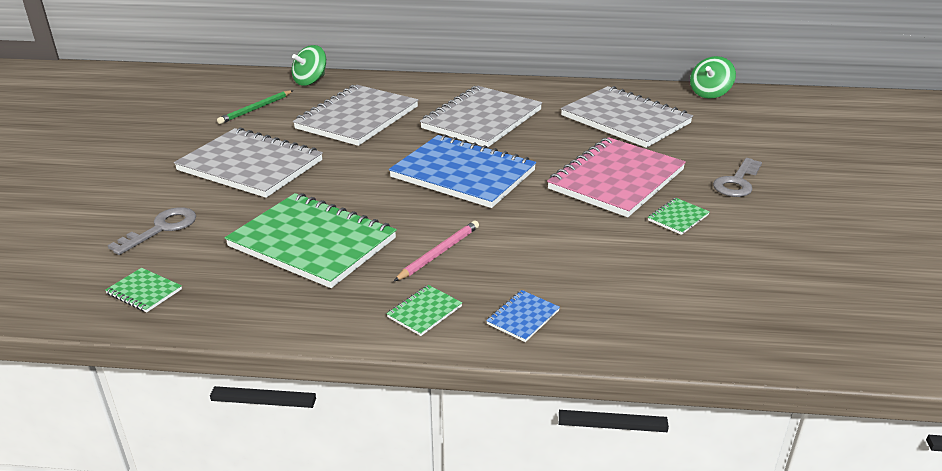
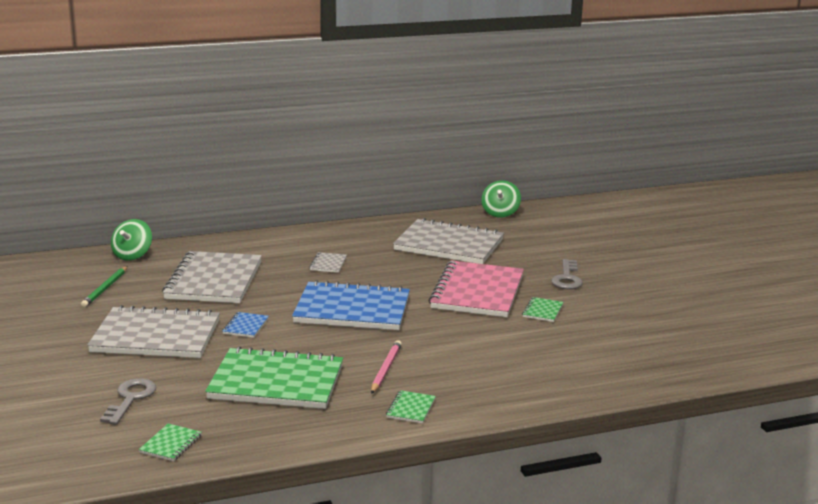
camera: 25 degrees left, 10 degrees down
(144, 292) = (171, 444): green notebook -> green notebook turned 75 degrees counterclockwise
(481, 119) = (328, 264): grey notebook -> grey notebook, size x0.40
(523, 317) = (484, 397): blue notebook -> blue notebook (245, 326)

